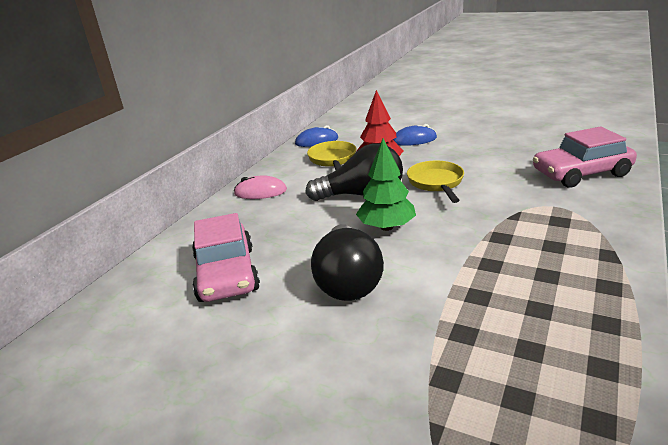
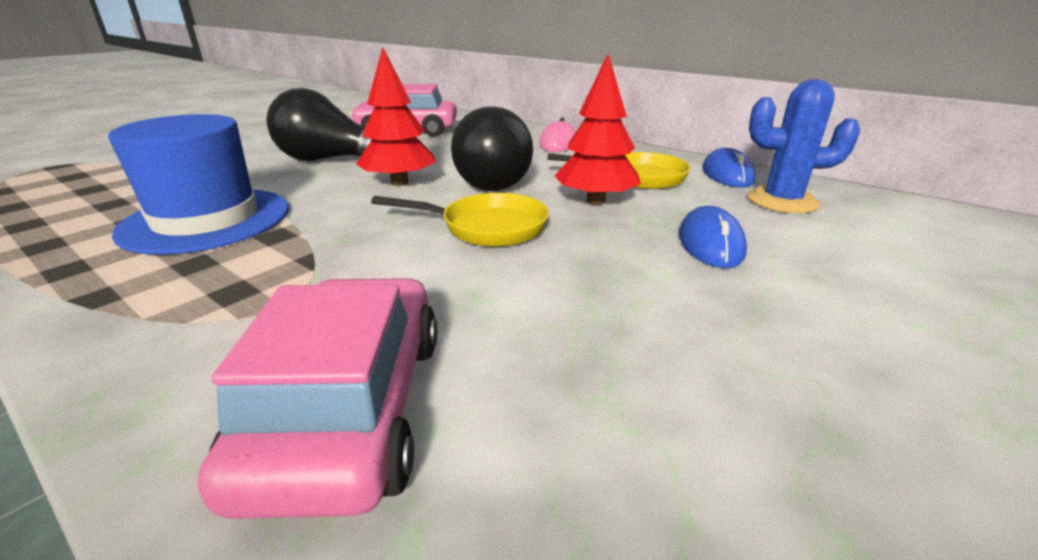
camera: 100 degrees right, 0 degrees up
(353, 130) = (782, 201): none -> blue cactus
(386, 227) = (400, 183): green tree -> red tree
(507, 275) = (206, 220): none -> blue hat

